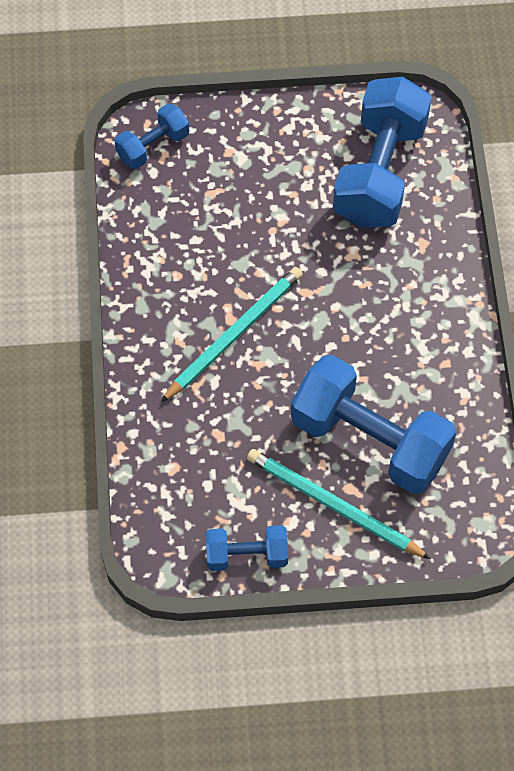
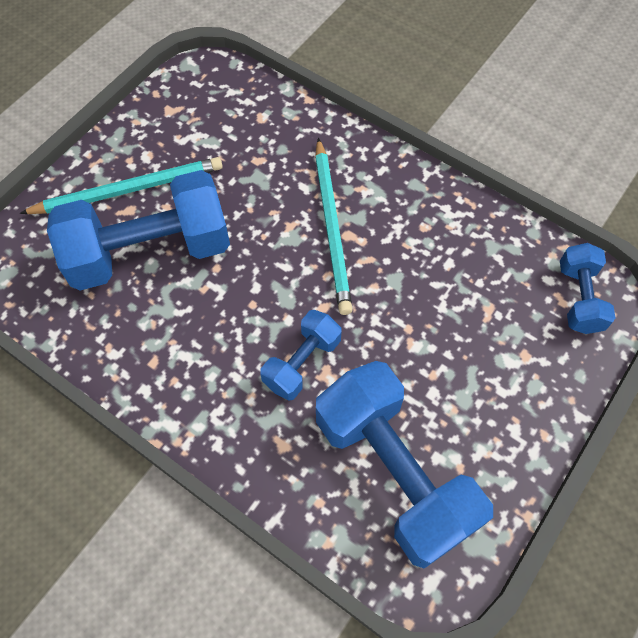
camera: 130 degrees right, 0 degrees up
(247, 555) = (153, 115): blue dumbbell -> blue dumbbell (302, 363)

